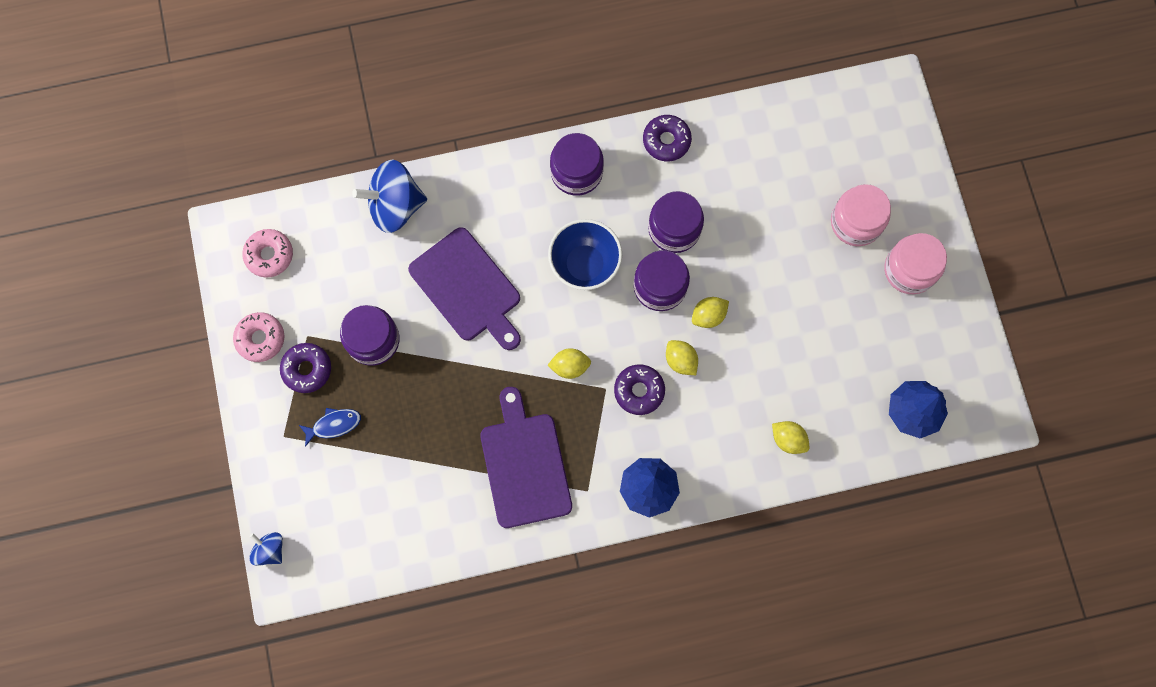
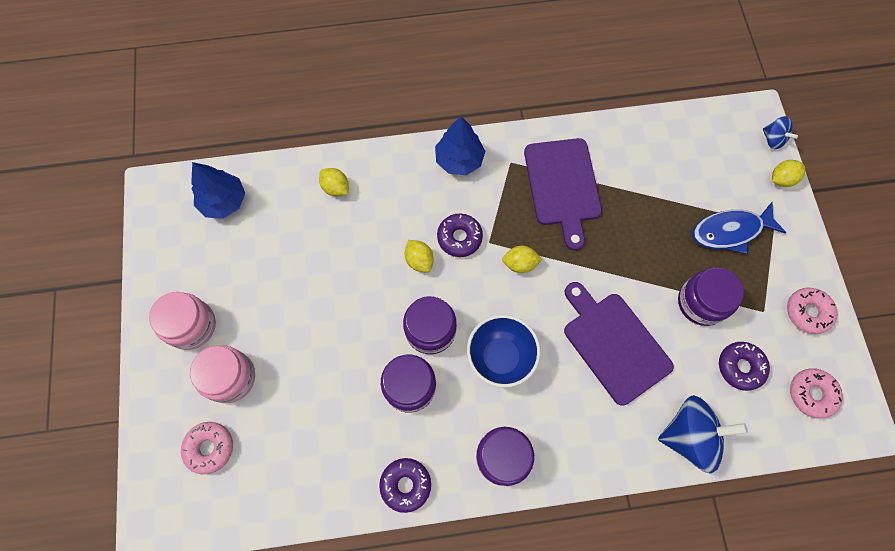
camera: 175 degrees left, 5 degrees down
(307, 369) = (760, 281): purple donut -> purple donut (740, 367)
(334, 425) = (730, 231): blue fish -> blue fish, size x1.70
(708, 316) = (388, 298): yellow lemon -> yellow lemon (781, 179)
(859, 157) = (209, 448): none -> pink donut

